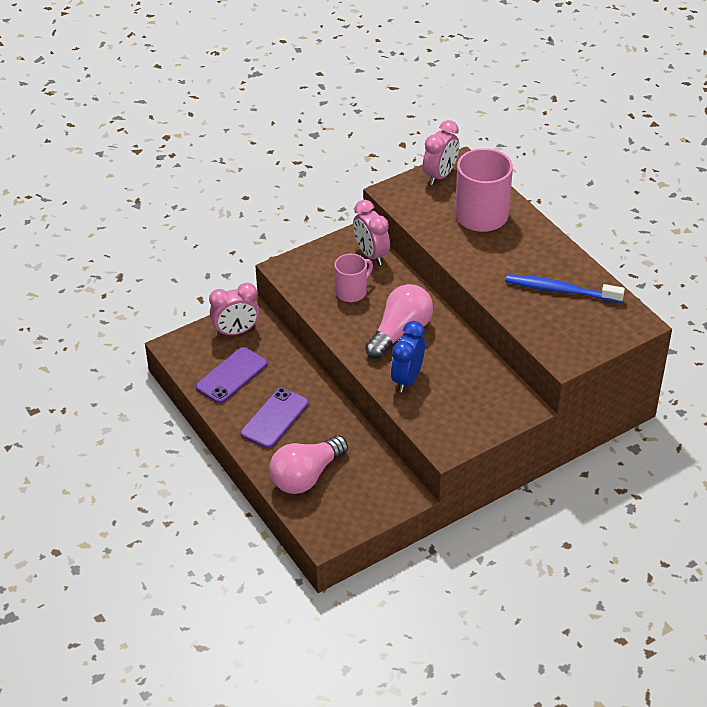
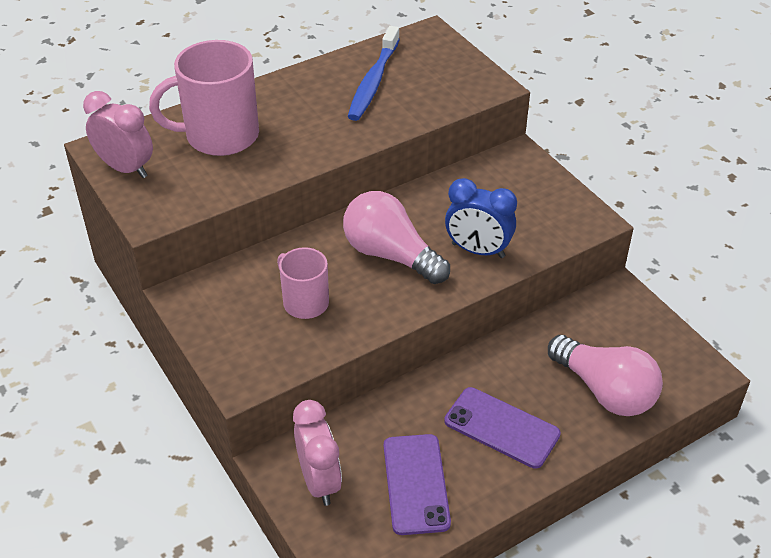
camera: 90 degrees left, 0 degrees up
(231, 375) = (415, 484): purple phone -> purple phone turned 45 degrees clockwise
(371, 255) = (227, 281): pink clock -> none

